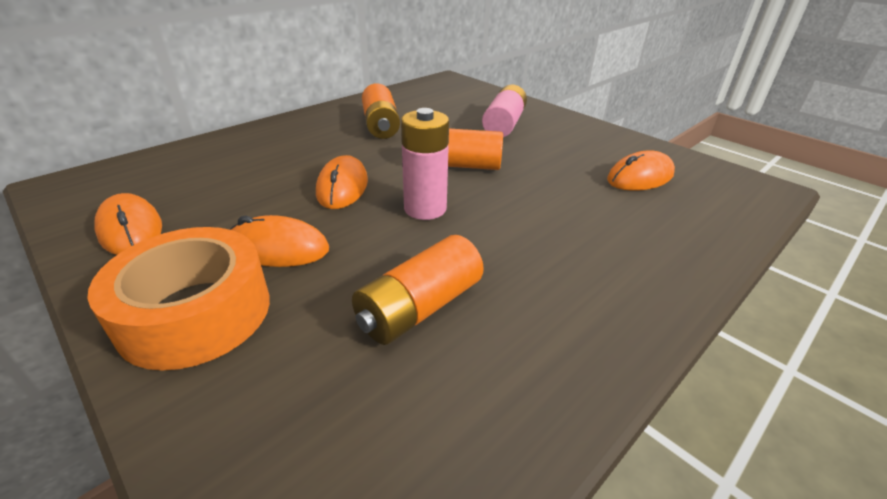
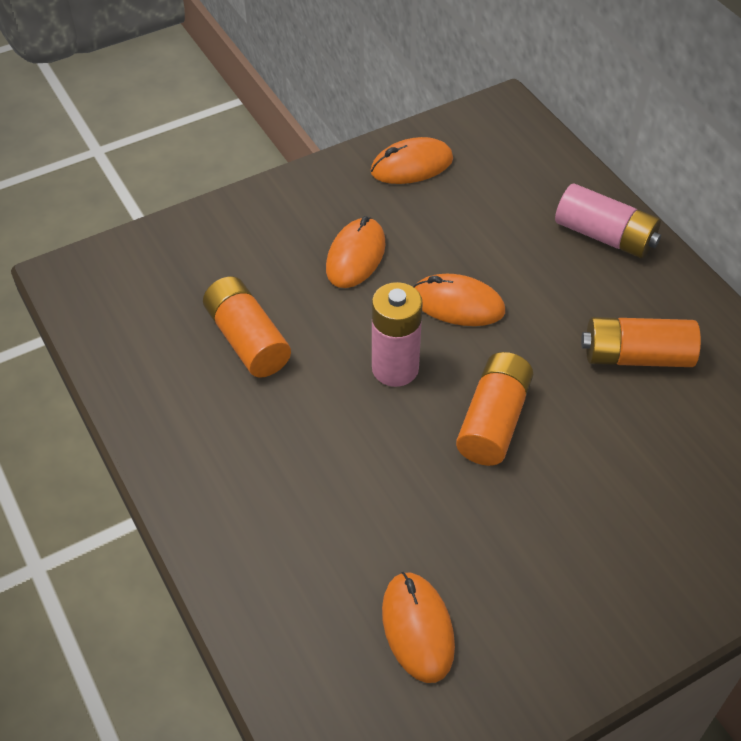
camera: 105 degrees right, 15 degrees up
(195, 313) = (289, 216): orange tape -> none
(504, 124) = (629, 515): pink battery -> pink battery (604, 236)

